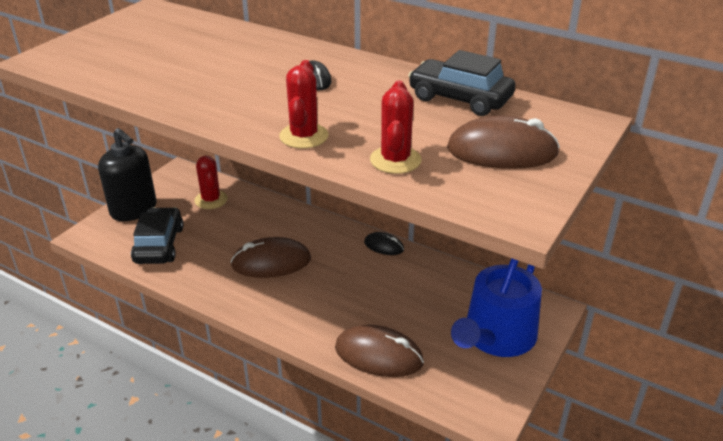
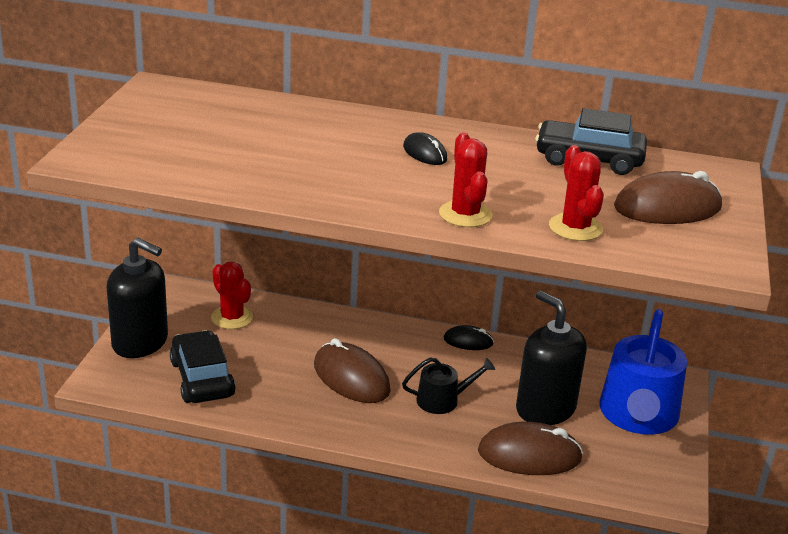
camera: 20 degrees left, 5 degrees down
(271, 262) = (351, 378): brown mouse -> brown mouse turned 75 degrees clockwise
(333, 293) = (443, 400): none -> black watering can
(416, 316) = (545, 409): none -> black soap dispenser

